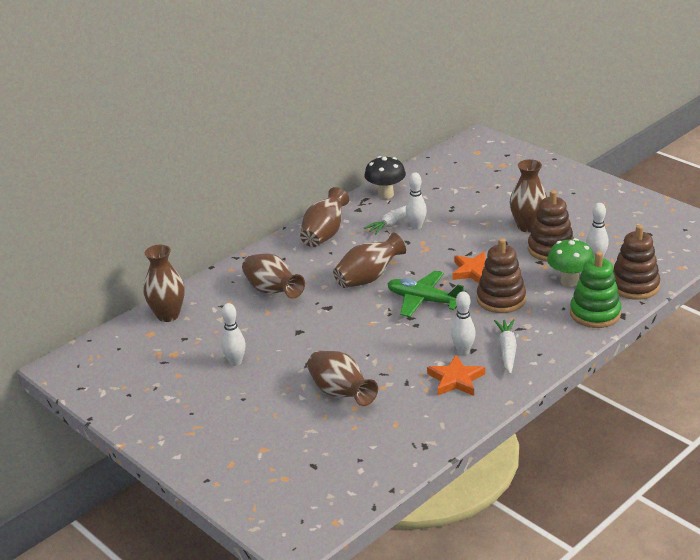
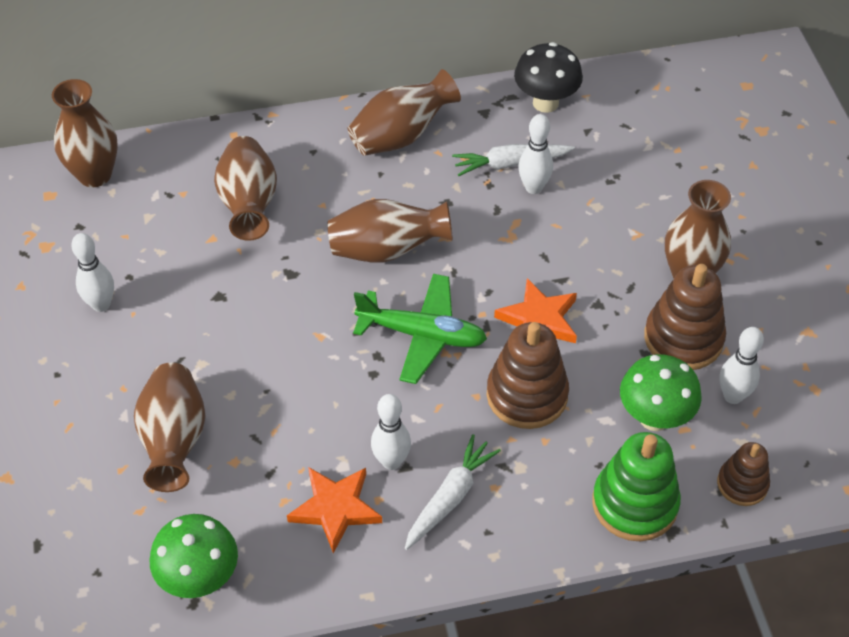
camera: 30 degrees right, 20 degrees up
(417, 436) = (200, 579): none -> green mushroom
(424, 300) = (422, 335): green plane -> green plane turned 135 degrees clockwise
(634, 286) = (742, 484): brown stacking toy -> brown stacking toy, size x0.60

